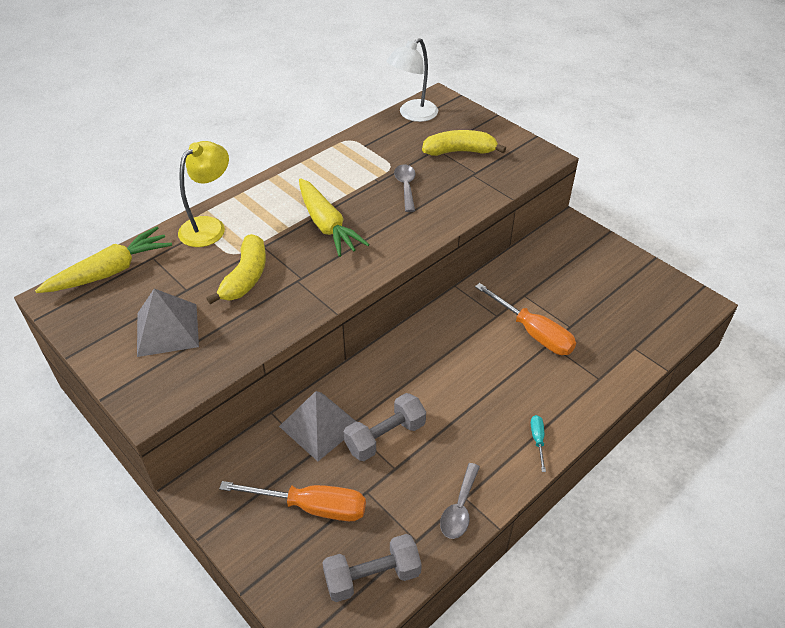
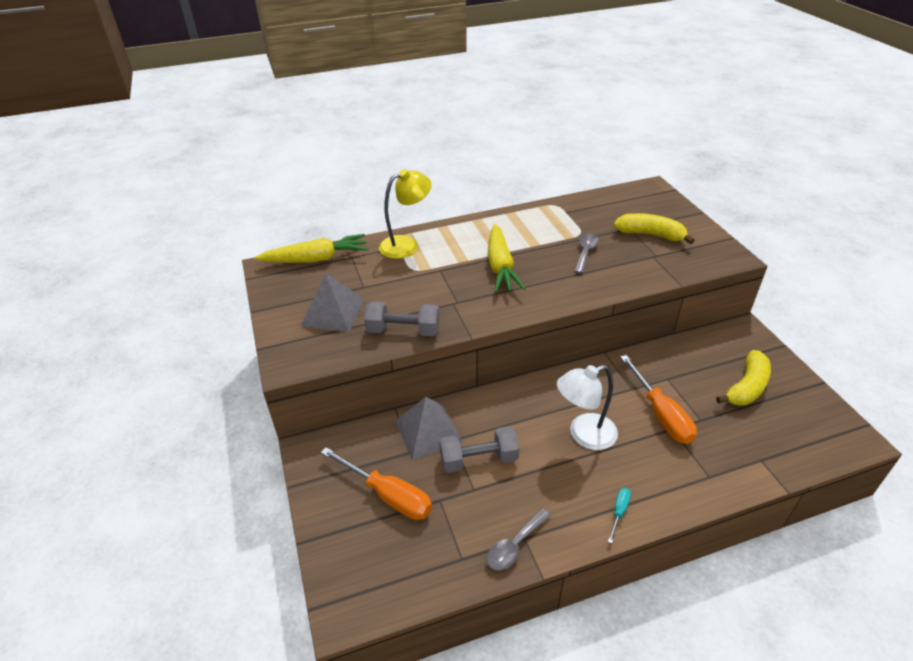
camera: 25 degrees right, 5 degrees down
(245, 277) = (413, 290): yellow banana -> yellow banana (746, 387)
(372, 576) = (408, 574): grey dumbbell -> grey dumbbell (403, 330)
(412, 115) = (622, 196): white lamp -> white lamp (584, 435)

